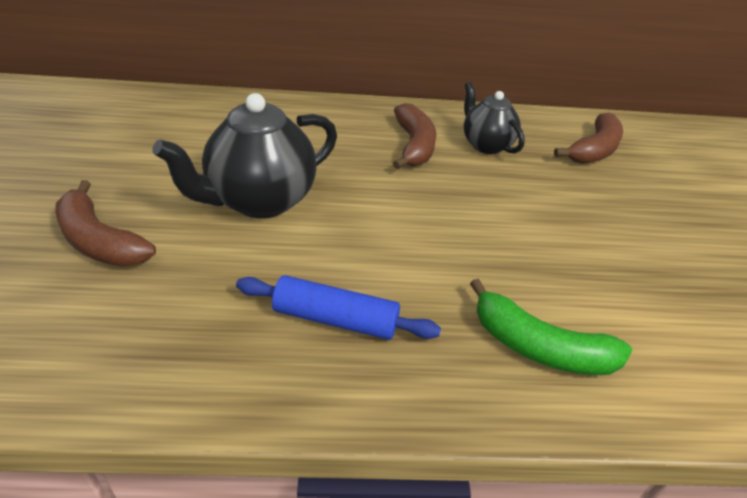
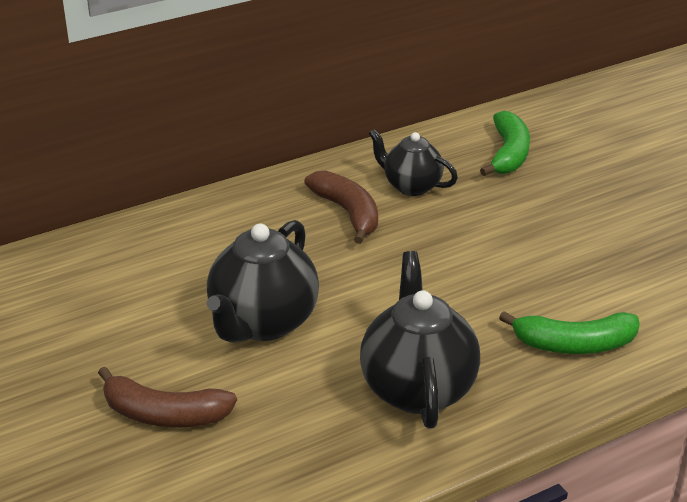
camera: 25 degrees left, 5 degrees down
(335, 319) = (417, 388): blue rolling pin -> black teapot
(594, 150) = (508, 154): brown banana -> green banana

